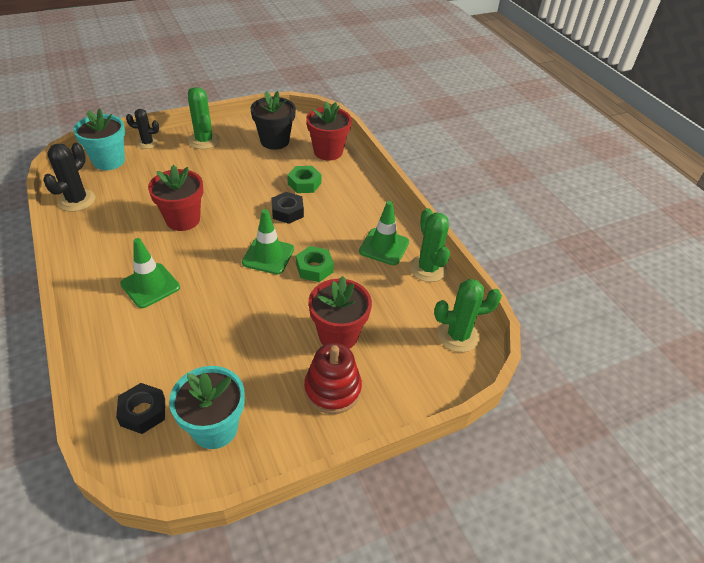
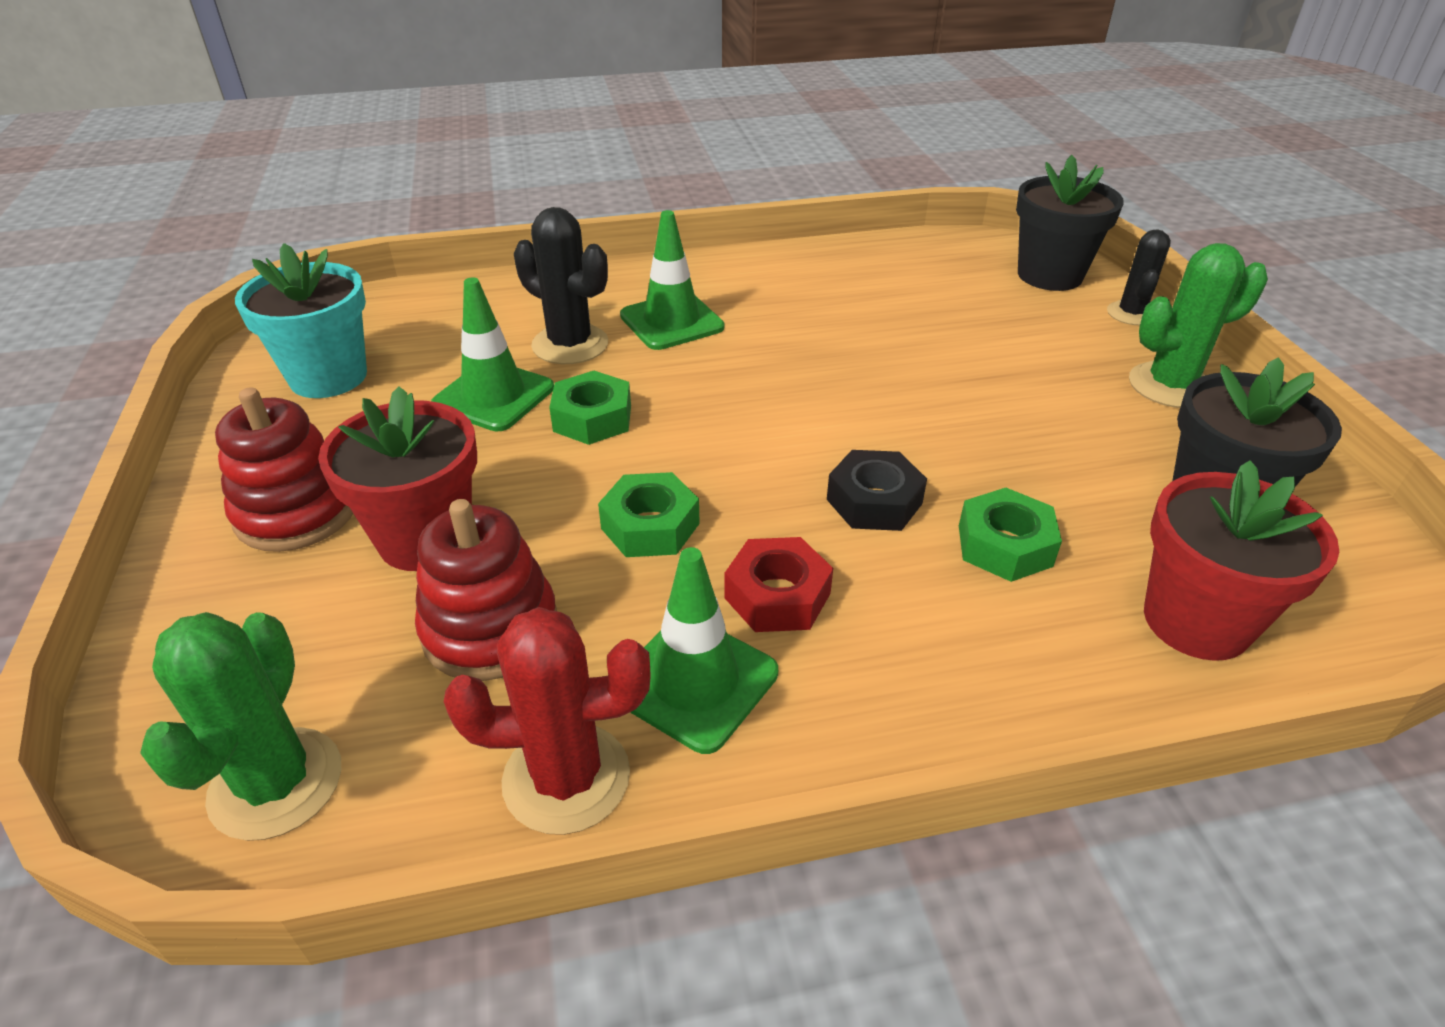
camera: 105 degrees right, 5 degrees down
(77, 200) = (918, 252): black cactus -> black cactus (570, 344)
(109, 161) = (1049, 275): turquoise flower pot -> black flower pot
(143, 412) = (408, 319): black nut -> none
(183, 219) = (854, 354): red flower pot -> none
(244, 299) = (592, 418): none -> green nut
(268, 256) = (714, 458): green traffic cone -> green traffic cone (494, 396)
(342, 232) = (777, 596): none -> red nut
(379, 301) = (490, 628): none -> red stacking toy
(428, 268) = (566, 778): green cactus -> red cactus

